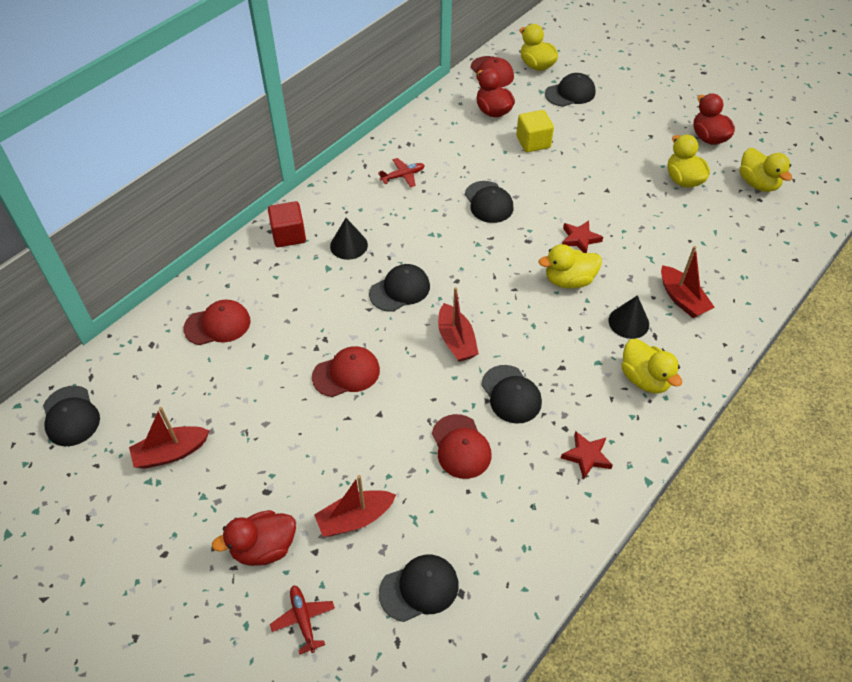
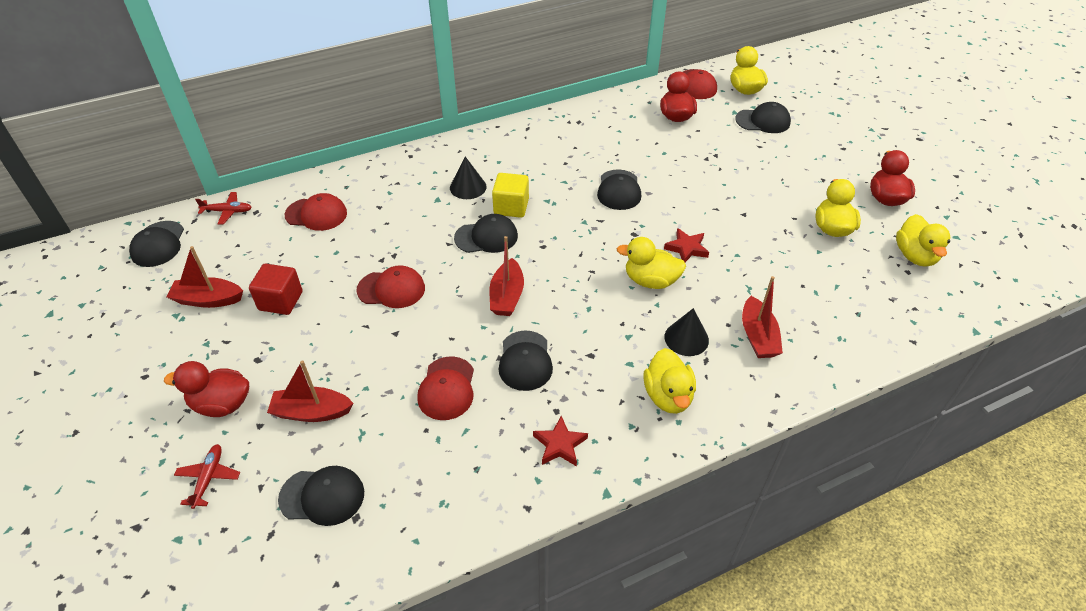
camera: 25 degrees right, 5 degrees down
(289, 235) = (423, 164): red cube -> red cube (280, 301)
(403, 176) = (555, 146): red plane -> red plane (227, 211)
(533, 142) = (697, 152): yellow cube -> yellow cube (511, 207)

